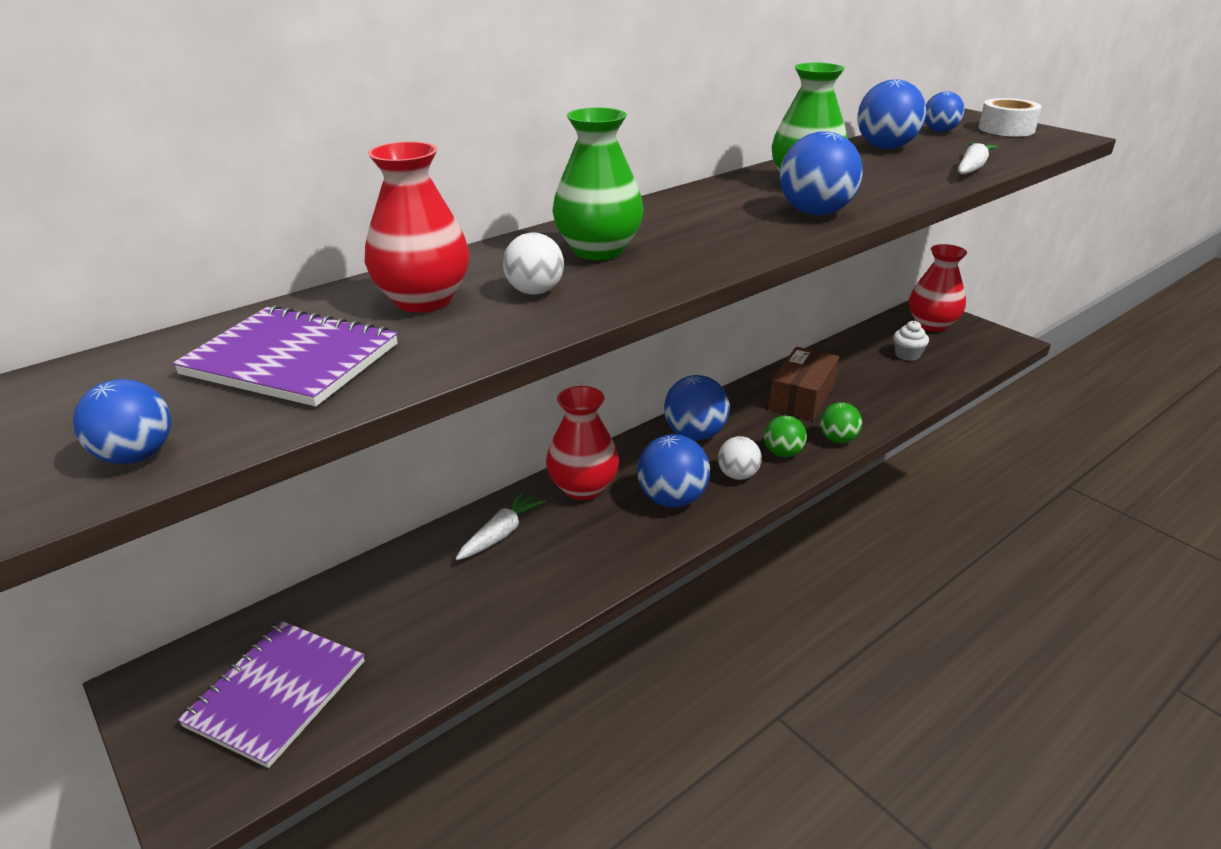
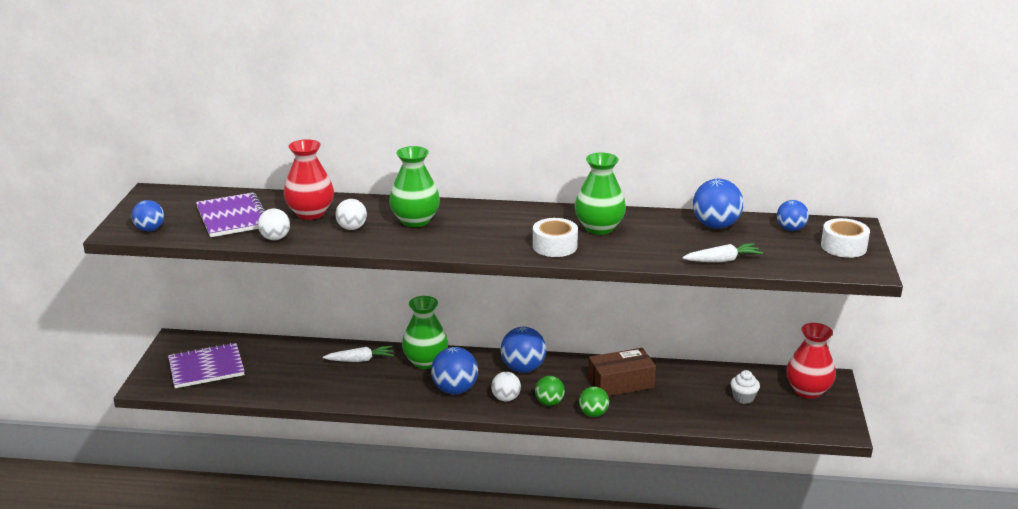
camera: 45 degrees right, 5 degrees down
(445, 354) = (275, 238): none -> white ball
(583, 488) = (425, 361): red vase -> green vase
(815, 213) = (555, 246): blue ball -> white tape

